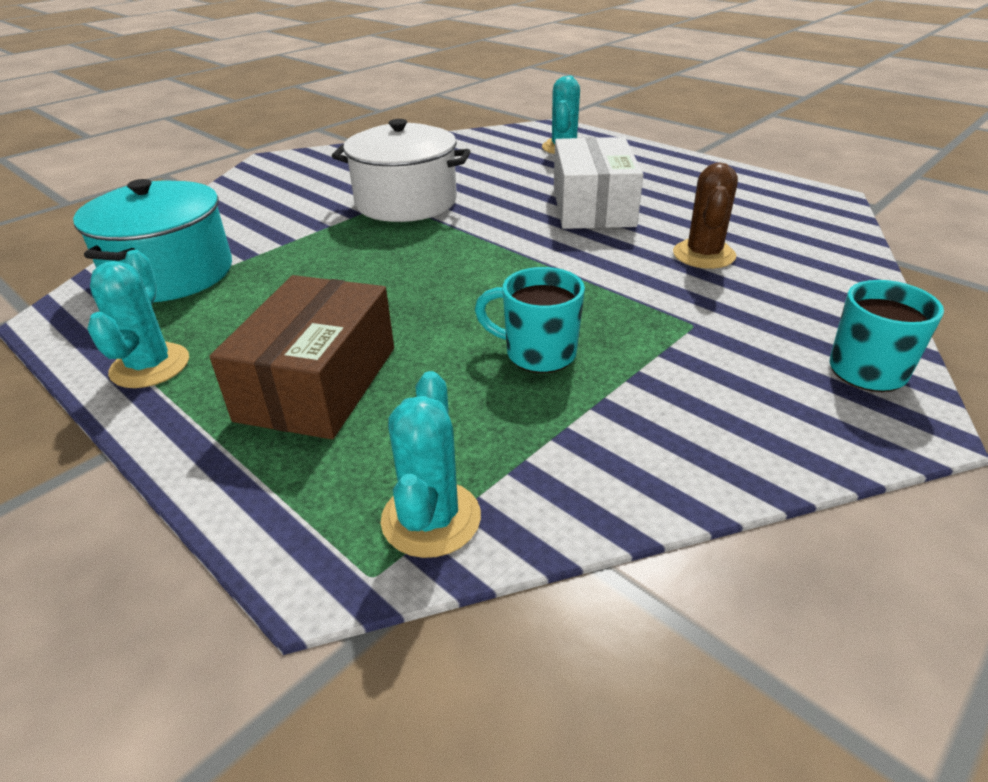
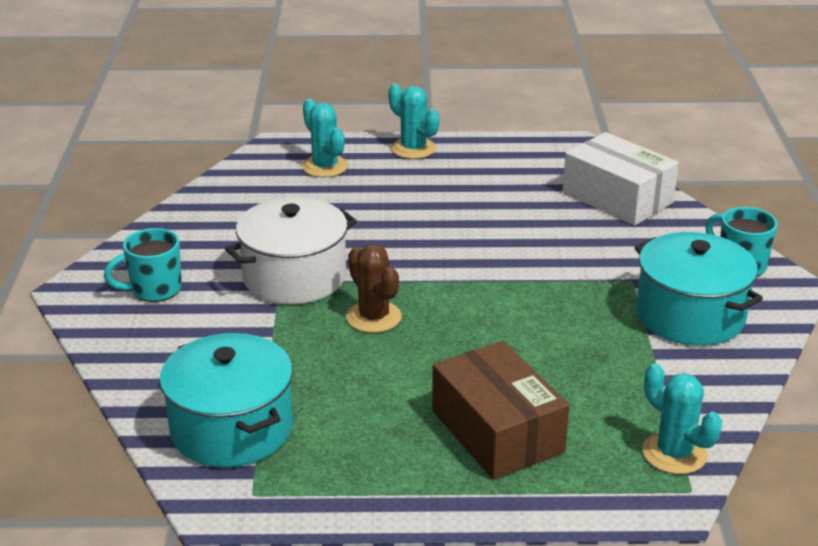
camera: 45 degrees left, 5 degrees down
(150, 366) = (371, 487): turquoise cactus -> turquoise cactus (413, 149)
(538, 353) = (582, 343): turquoise mug -> turquoise mug (154, 290)
(592, 206) = (441, 218): white box -> white box (617, 198)
(704, 255) = (568, 227): brown cactus -> brown cactus (373, 317)
(708, 388) = (690, 315): none -> turquoise pot

